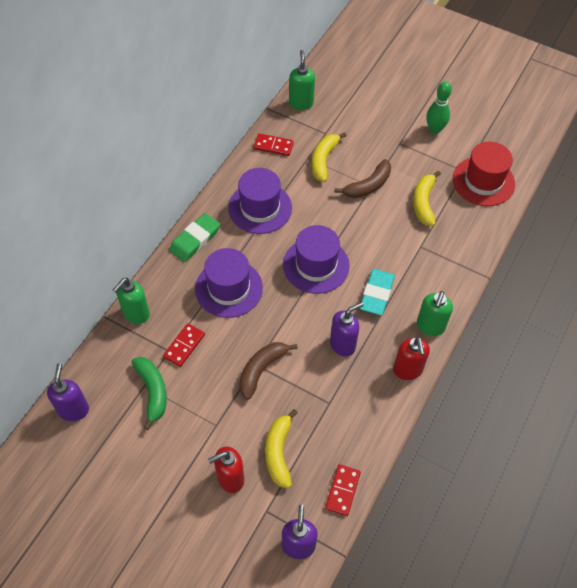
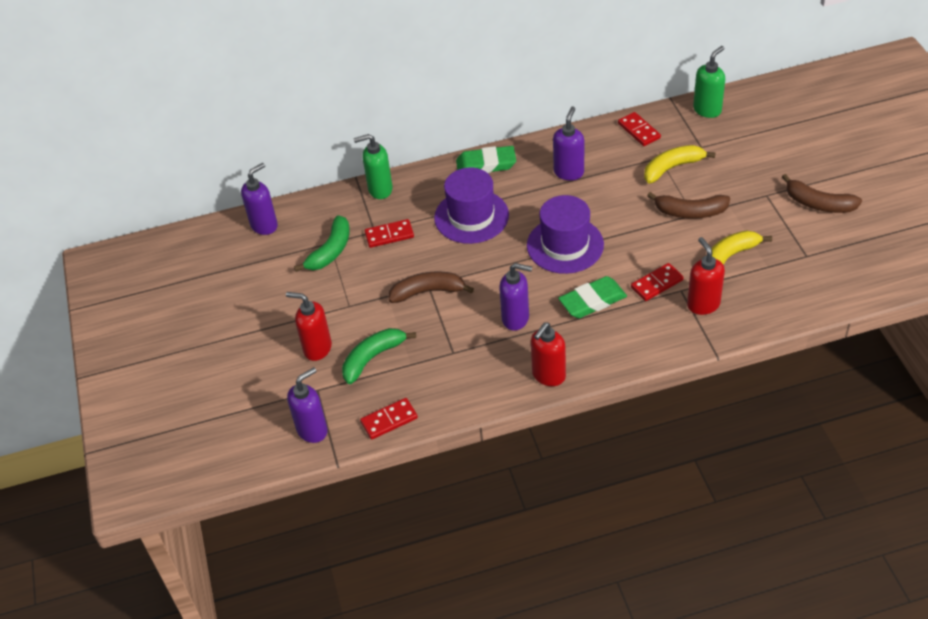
camera: 50 degrees right, 10 degrees down
(260, 208) = (569, 172): purple hat -> purple soap dispenser
(279, 452) = (373, 358): yellow banana -> green banana
(377, 294) = (592, 301): turquoise eraser -> green eraser
(402, 252) = (657, 284): none -> red domino
(430, 326) = (610, 357): green soap dispenser -> none
(434, 130) = (818, 203): green bowling pin -> brown banana
(443, 247) = (703, 304): none -> red soap dispenser
(483, 181) = (815, 276): red hat -> none

